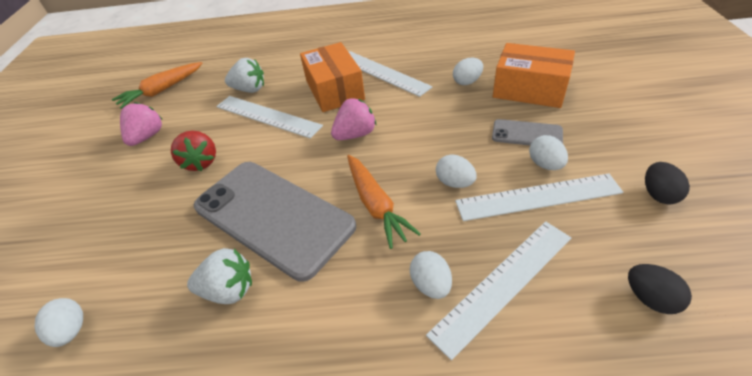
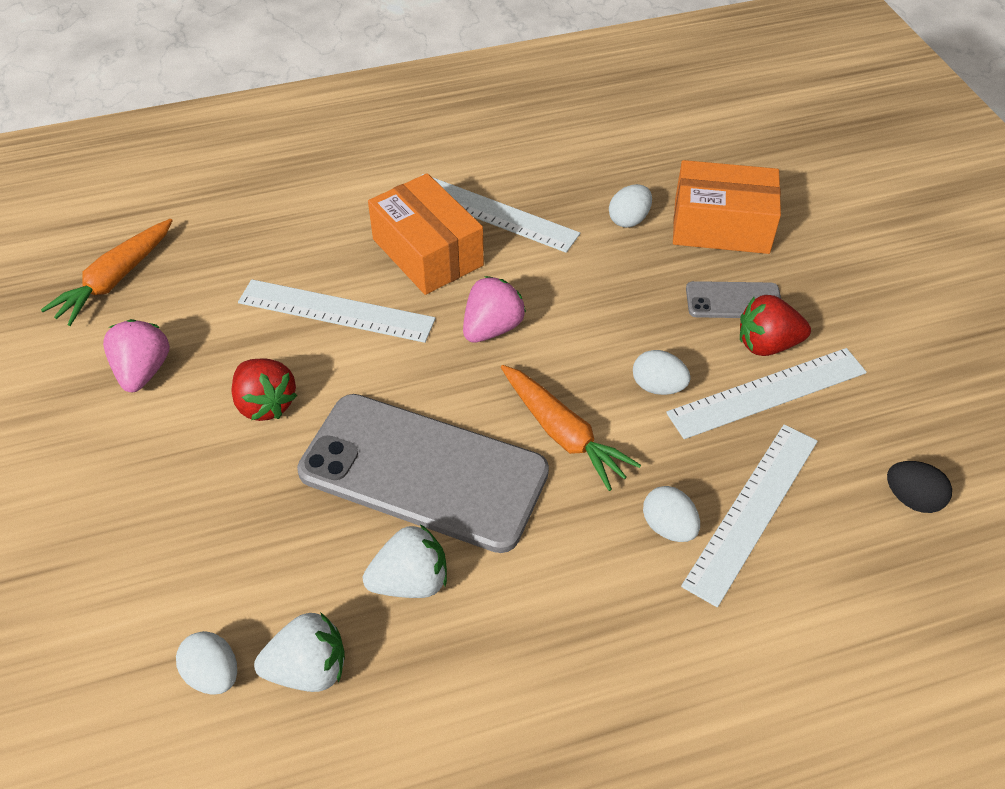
camera: 20 degrees left, 5 degrees up
(249, 89) = (280, 264): white strawberry -> white strawberry (308, 669)
(545, 164) = (767, 344): white egg -> red strawberry
(658, 194) = (906, 369): black egg -> none

